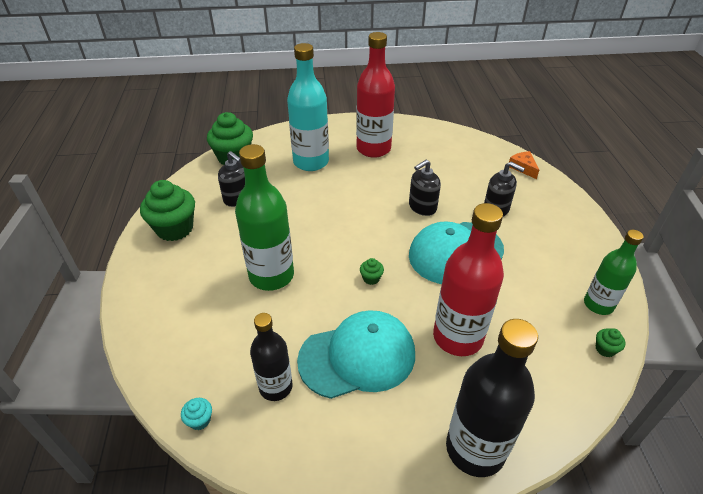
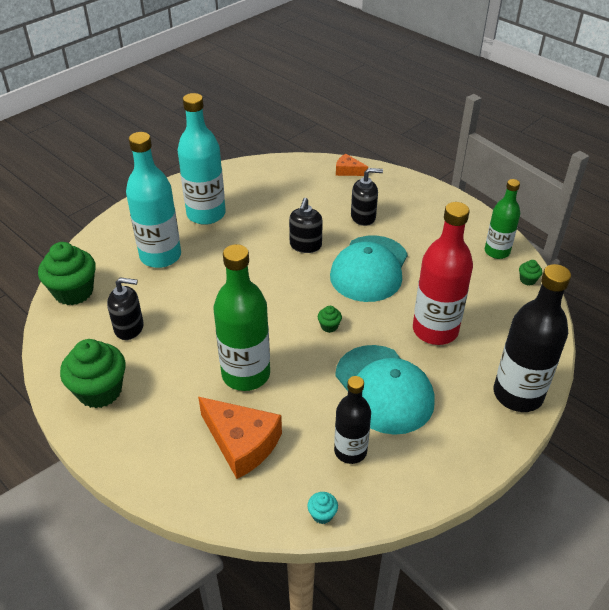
camera: 40 degrees left, 0 degrees up
(212, 323) = (242, 443): none -> orange cheese
(358, 357) = (384, 389): turquoise cap -> turquoise cap turned 120 degrees clockwise
(373, 149) = (206, 214): red bottle -> turquoise bottle

